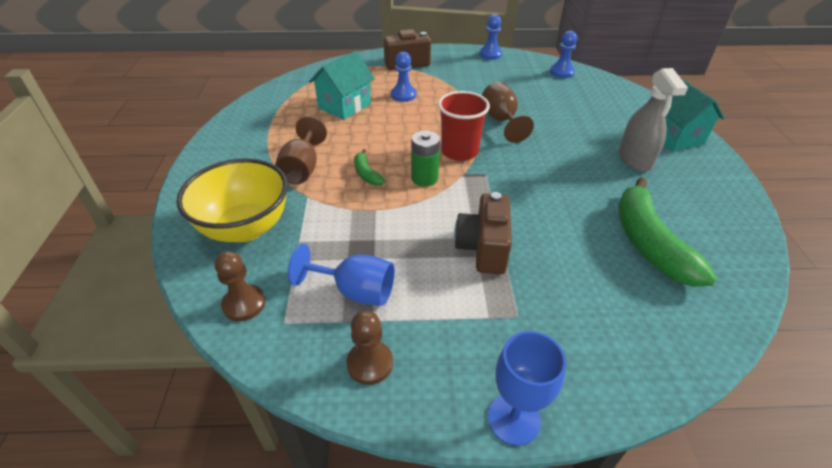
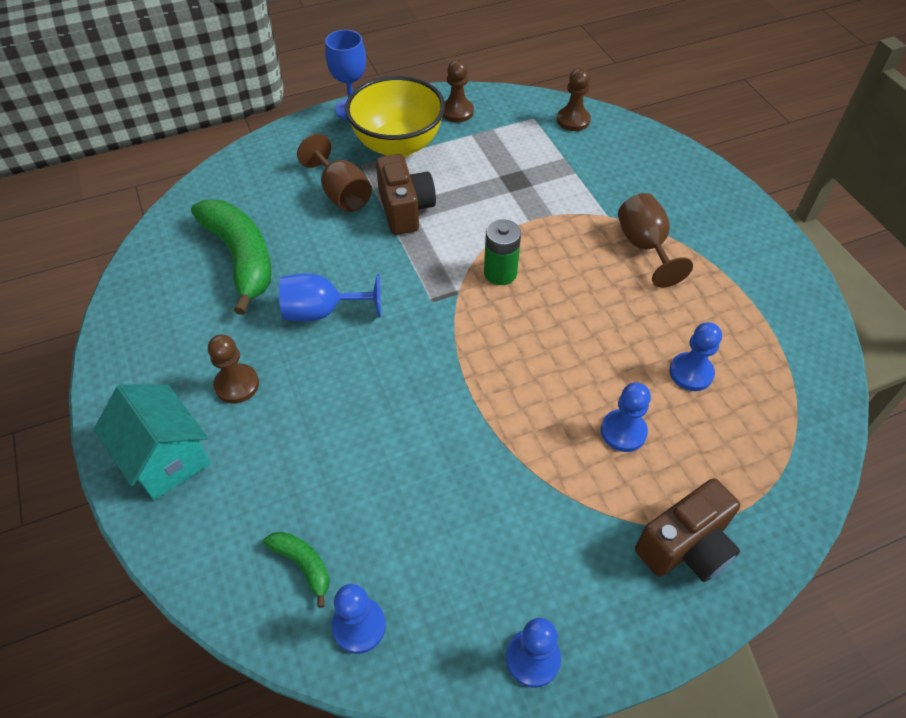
camera: 160 degrees right, 10 degrees up
(245, 228) = (633, 170): yellow bowl -> yellow bowl (398, 145)
(344, 106) = (691, 373): turquoise house -> blue pawn
(355, 291) = (497, 148): blue goblet -> blue goblet (322, 312)
(366, 174) = (569, 260): green banana -> green banana (303, 564)
(459, 151) = (477, 328): red cup -> none
(501, 120) = (441, 413): brown goblet -> brown goblet (341, 193)
(635, 159) = (237, 385): grey spray bottle -> brown pawn

